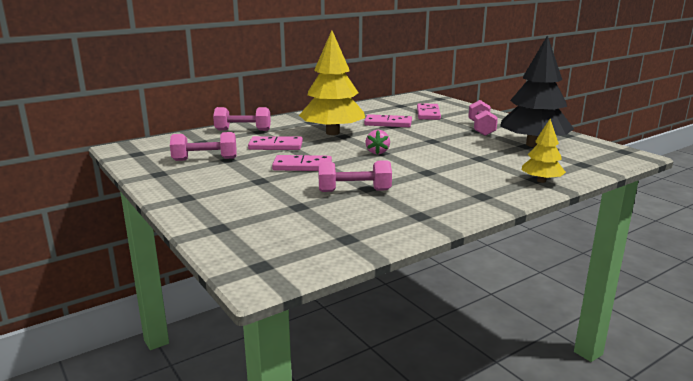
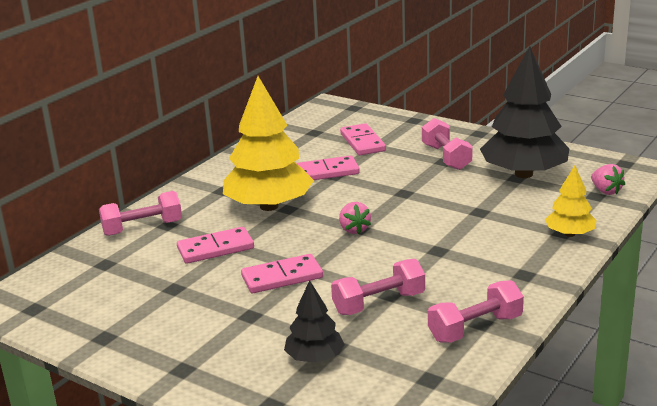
camera: 20 degrees left, 5 degrees up
(205, 159) = (142, 296): pink dumbbell -> pink dumbbell (475, 328)
(277, 209) = (314, 358): none -> black tree
(593, 163) = (606, 191): none -> pink strawberry

